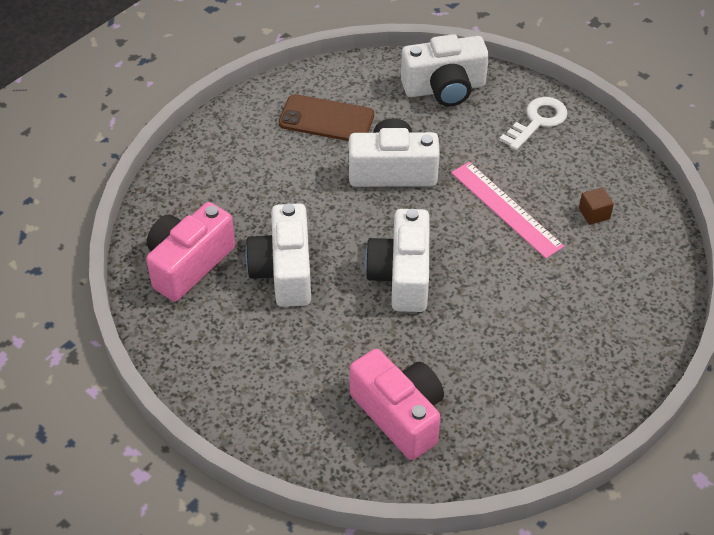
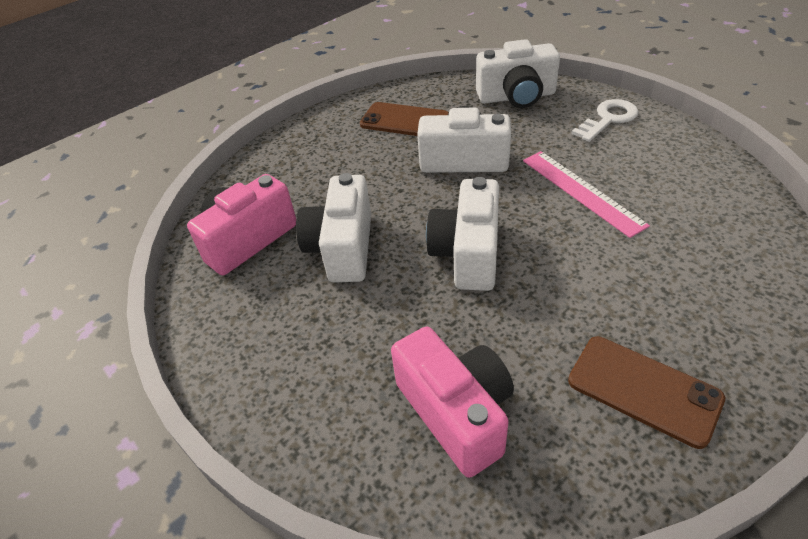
camera: 10 degrees right, 5 degrees down
(544, 391) = (643, 389): none -> brown phone
(594, 214) = (679, 195): brown cube -> none

